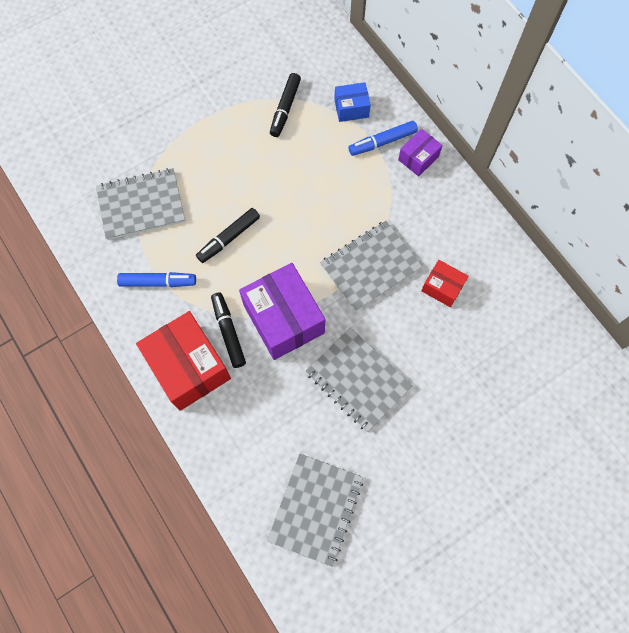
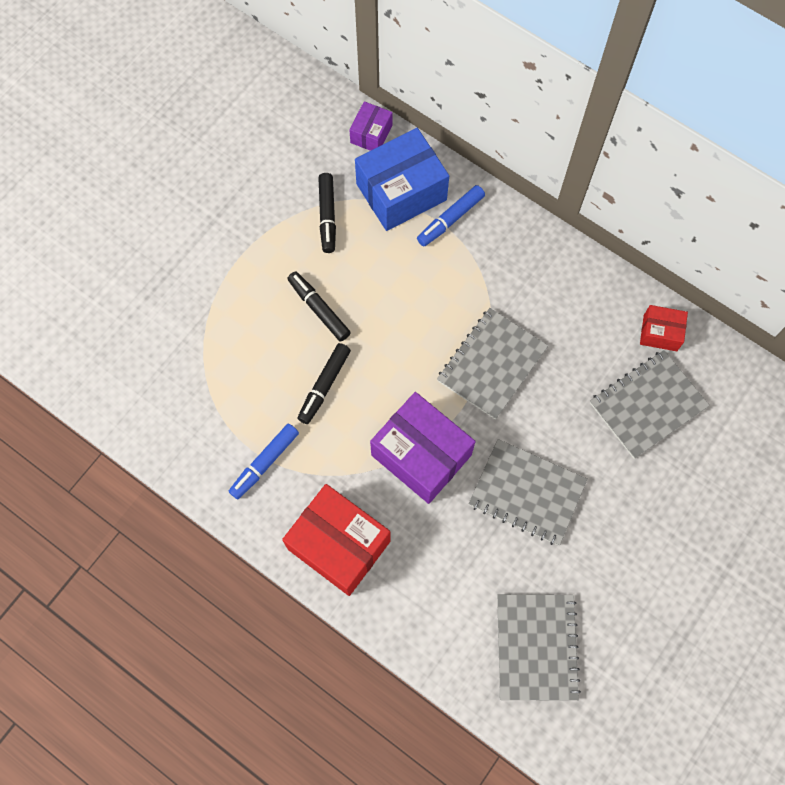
camera: 20 degrees left, 0 degrees up
(141, 205) = (210, 382): grey notebook -> grey notebook (647, 405)
(157, 282) = (265, 463): blue marker -> blue marker turned 150 degrees clockwise
(228, 332) = (367, 491): black marker -> black marker (319, 309)
(351, 108) = (401, 192): blue box -> blue box, size x1.95
(418, 158) = (496, 225): purple box -> purple box (371, 134)
(442, 287) = (577, 360): red box -> red box (660, 333)

